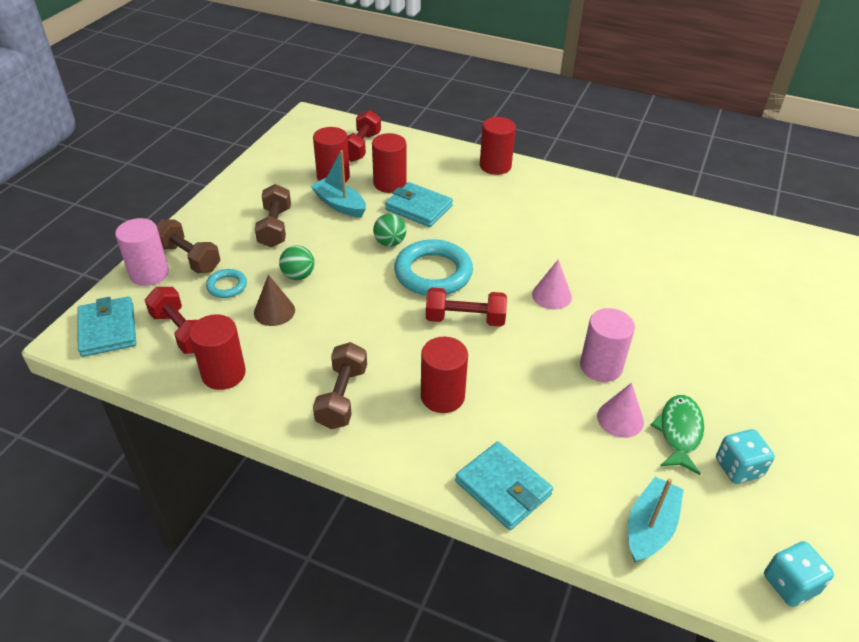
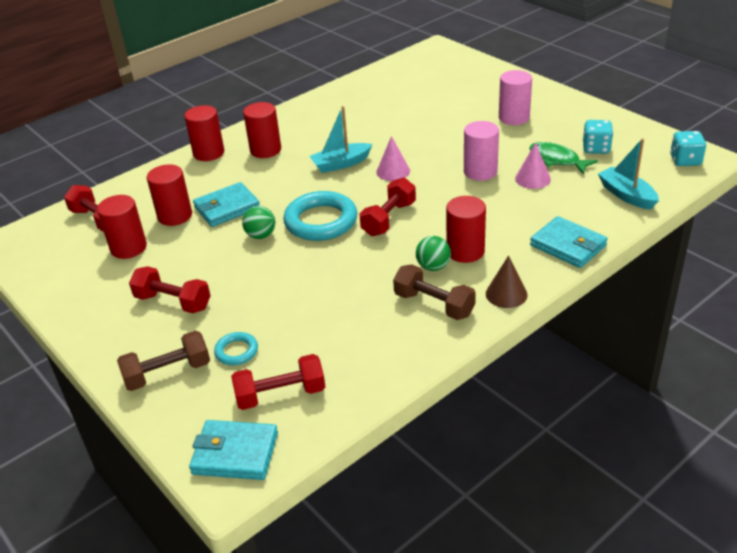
camera: 60 degrees left, 5 degrees down
(149, 273) = (167, 408): pink cylinder -> pink cylinder (514, 118)
(223, 374) = (360, 373): red cylinder -> red cylinder (265, 150)
(274, 311) = (298, 325): brown cone -> brown cone (506, 294)
(275, 227) = (173, 302): brown dumbbell -> red dumbbell
(298, 275) = (260, 300): green ball -> green ball (433, 267)
(340, 205) = (177, 253): turquoise boat -> turquoise boat (341, 164)
(503, 488) = (568, 245): turquoise wallet -> turquoise wallet turned 60 degrees clockwise

